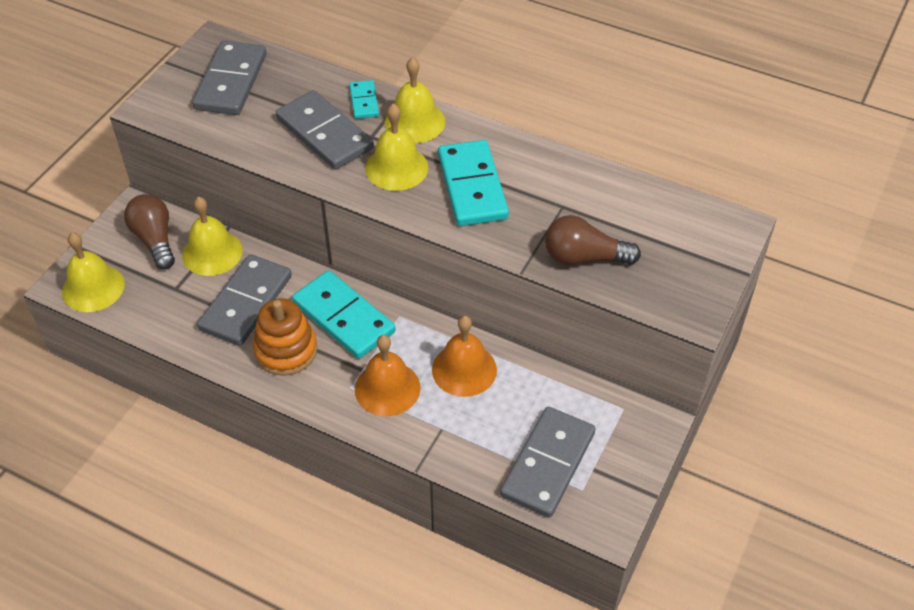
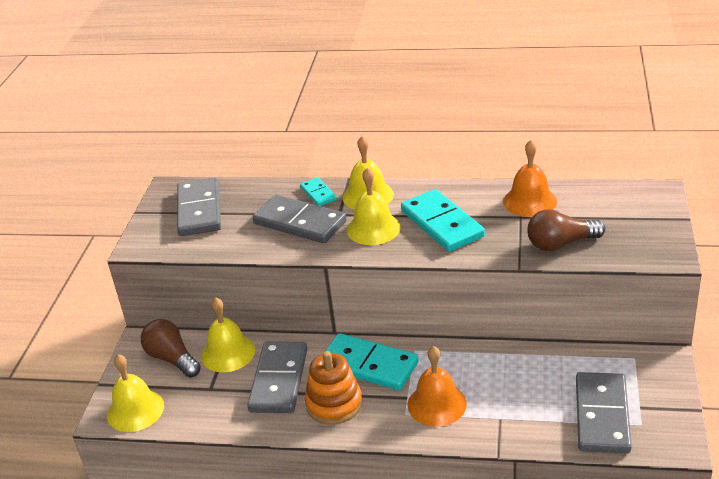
camera: 15 degrees left, 15 degrees down
(464, 369) = (491, 371): orange bell -> orange bell (530, 201)

